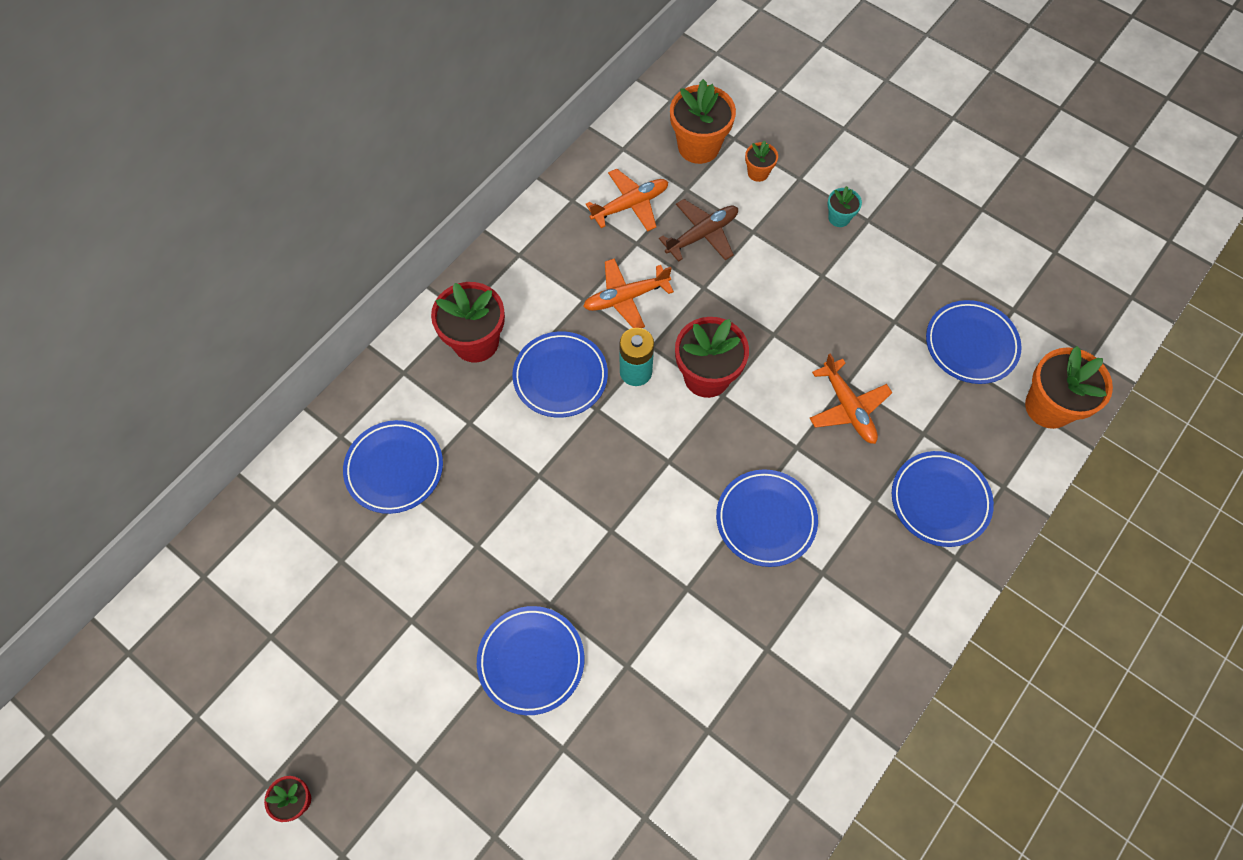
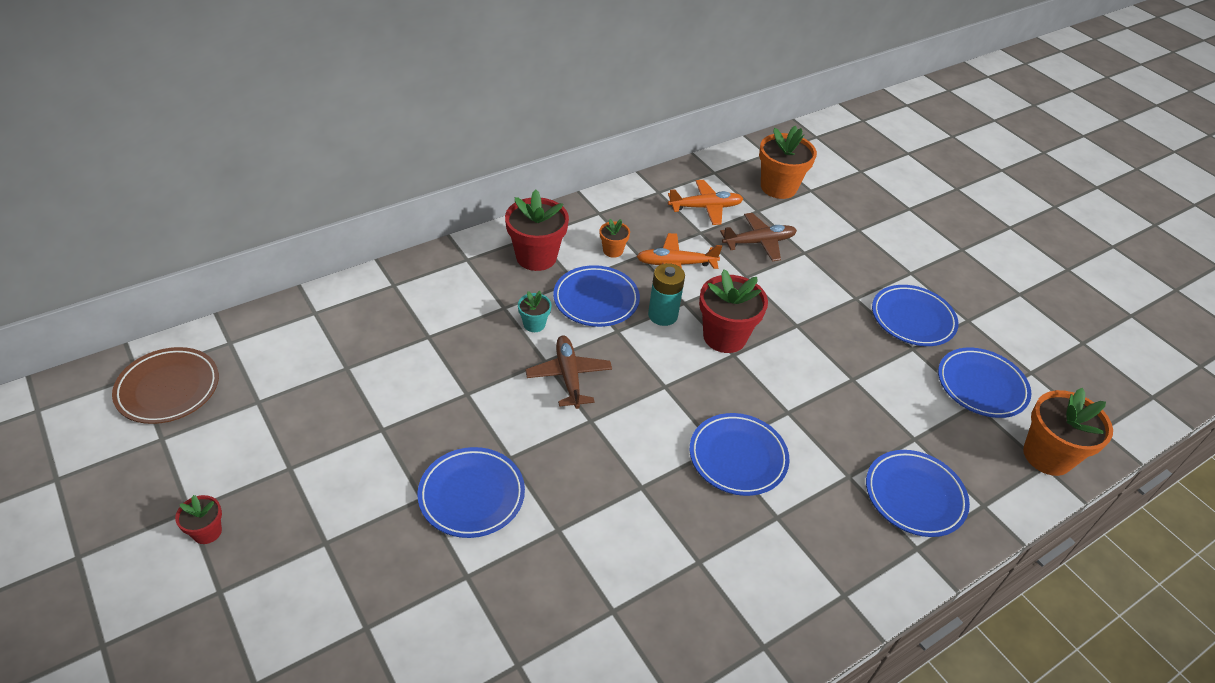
camera: 15 degrees right, 20 degrees down
(170, 657) = (168, 389): none -> brown plate
(394, 469) = (426, 319): blue plate -> blue plate (912, 319)
(569, 486) = (568, 376): none -> brown plane
(758, 173) = (823, 216): orange flower pot -> orange flower pot (613, 250)
(839, 218) = (884, 264): turquoise flower pot -> turquoise flower pot (534, 324)
(848, 407) = (847, 397): orange plane -> none

